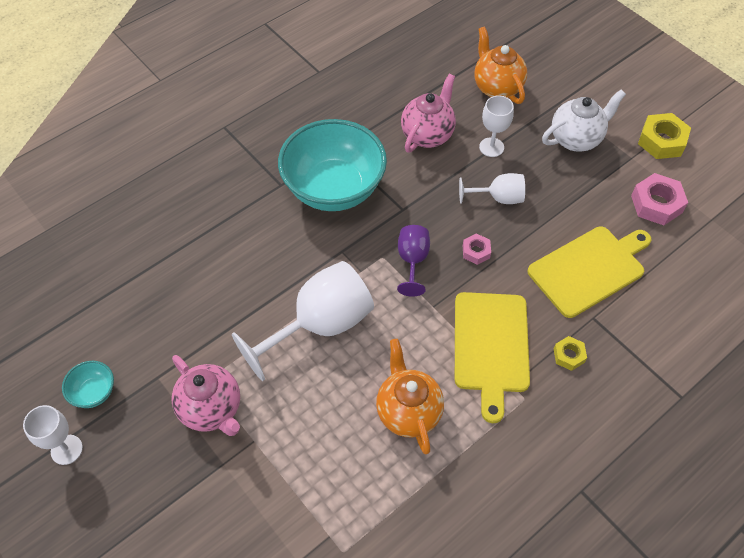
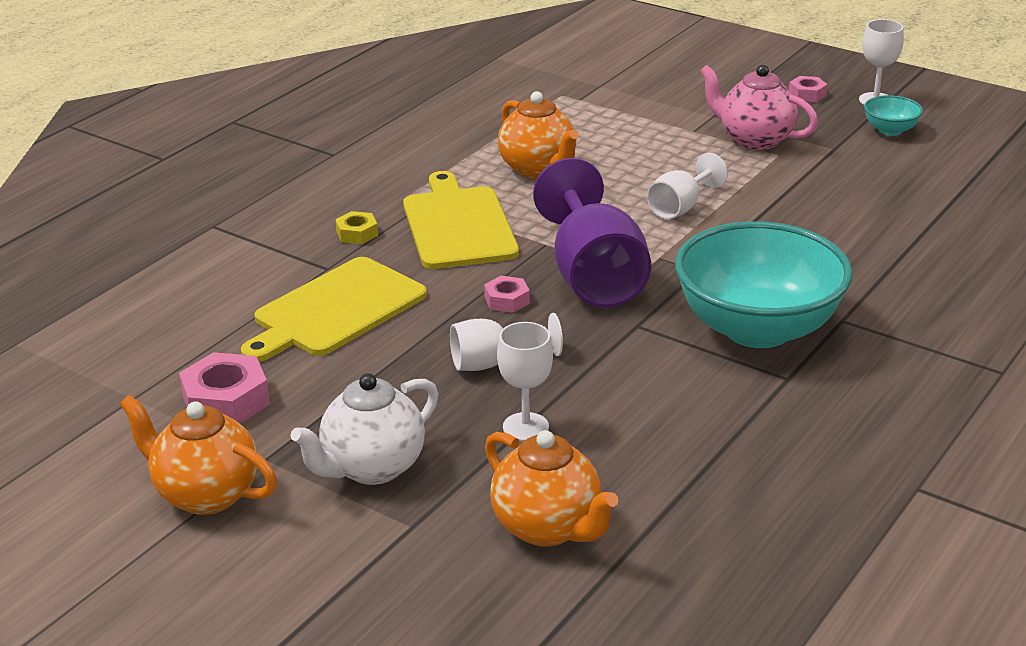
camera: 165 degrees right, 25 degrees down
(117, 480) = (807, 94): none -> pink nut
(320, 325) = (680, 207): white goblet -> white goblet, size x0.53
(412, 261) = (593, 277): purple goblet -> purple goblet, size x1.87
(427, 135) = (647, 424): pink teapot -> none
(661, 141) = (205, 494): yellow nut -> orange teapot

